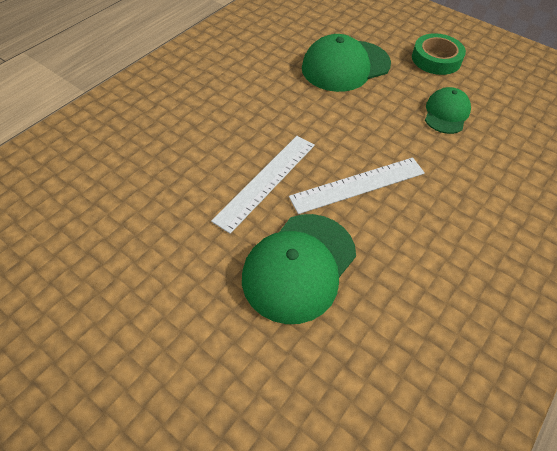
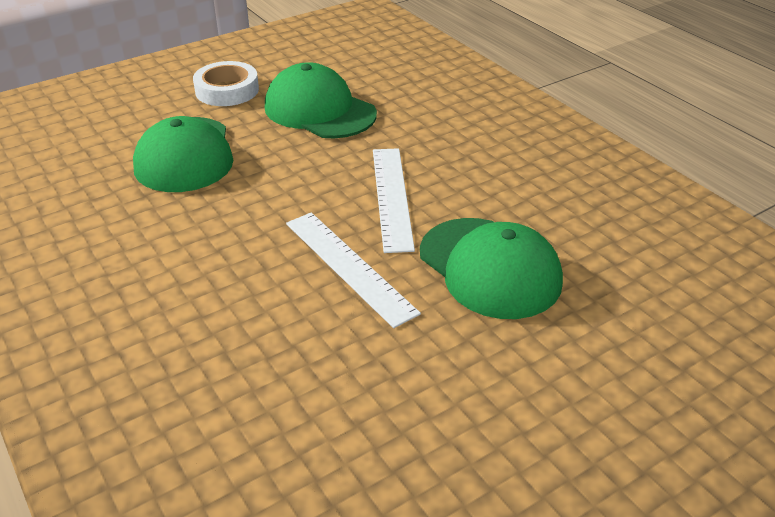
camera: 70 degrees left, 15 degrees down
(436, 59) = (227, 90): green tape -> white tape
(446, 113) = (319, 110): green cap -> green cap, size x1.69

